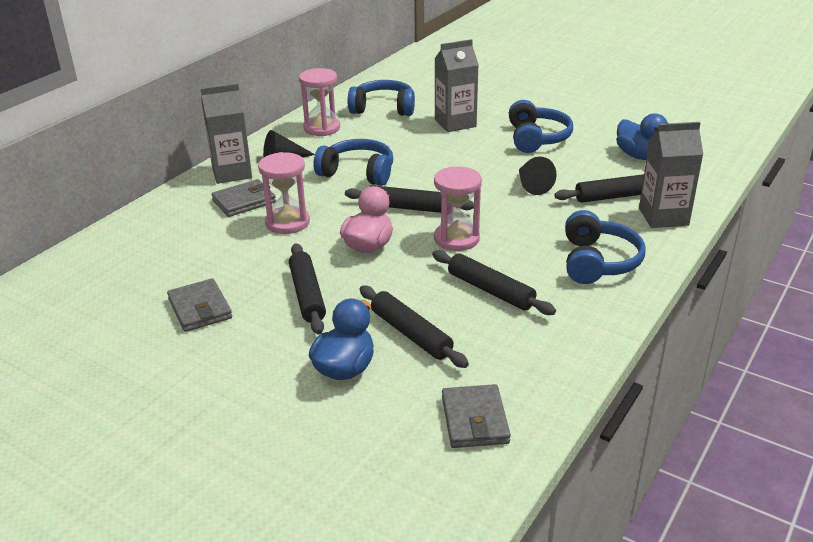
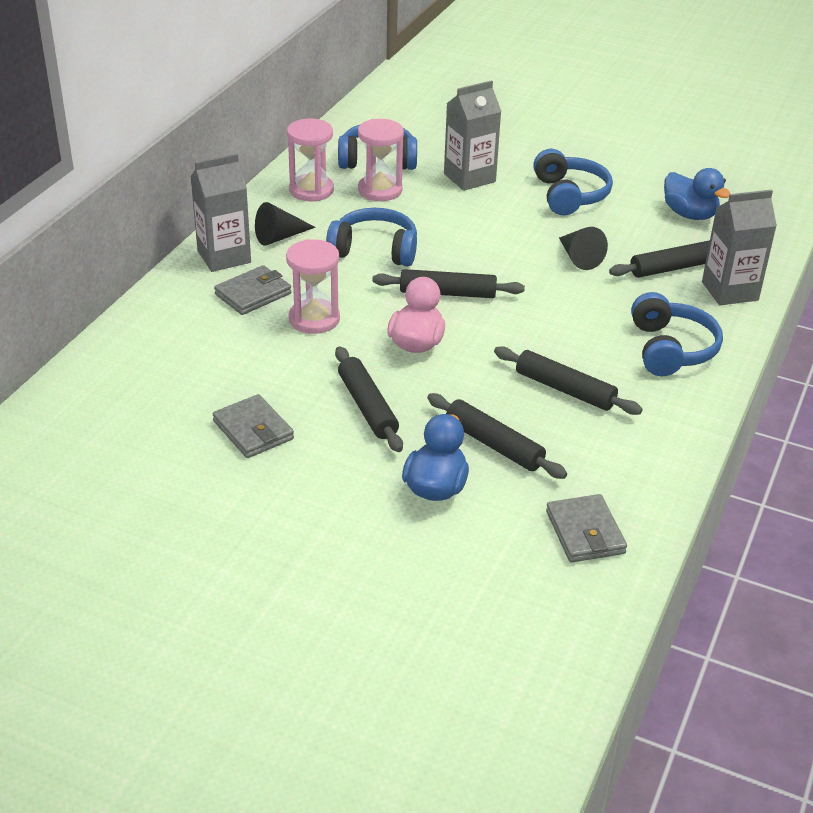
camera: 10 degrees left, 5 degrees up
(456, 239) = (512, 329): pink hourglass -> pink hourglass (380, 190)

